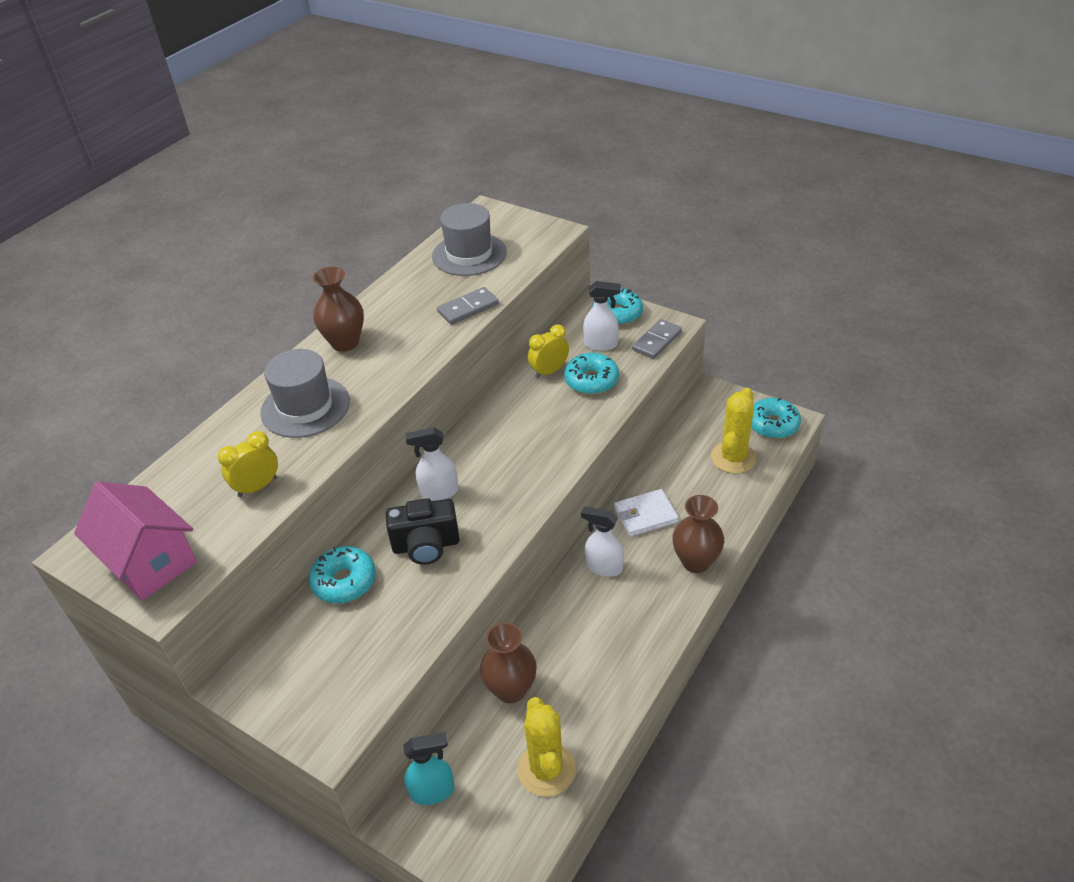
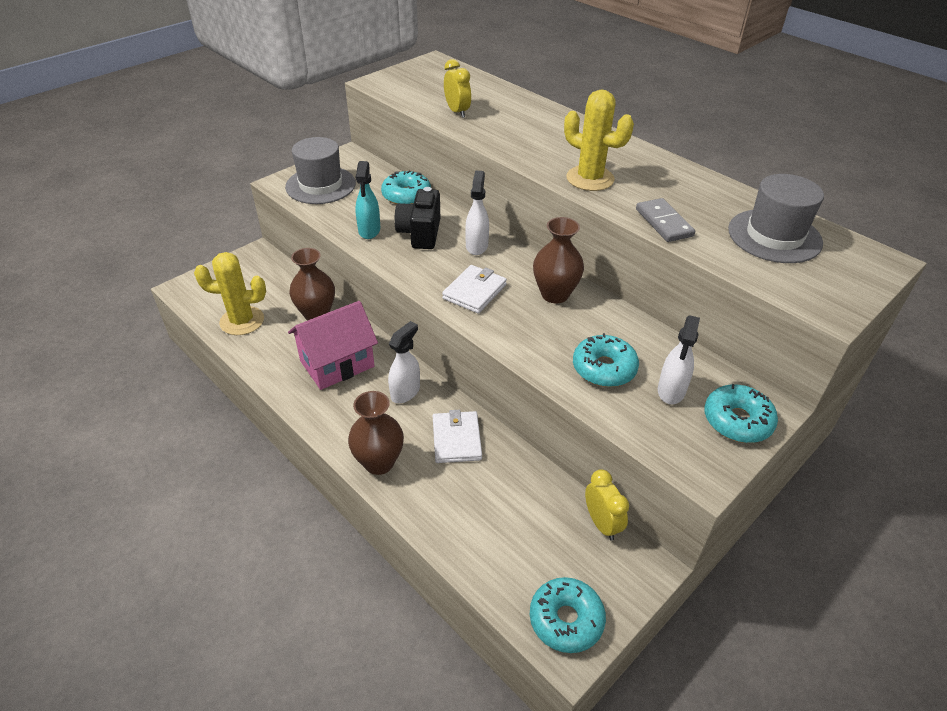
camera: 100 degrees right, 0 degrees up
(149, 561) = (410, 79): pink house -> pink house (337, 364)
(305, 407) = (539, 132): grey hat -> grey hat (320, 185)
(345, 343) = (623, 153): brown vase -> brown vase (555, 294)
(433, 791) = (265, 269): turquoise spray bottle -> turquoise spray bottle (369, 230)
(518, 477) = (474, 292): none -> white wallet
(549, 371) = (628, 338): yellow clock -> yellow clock (602, 523)
(656, 341) = (671, 446): grey domino -> none
(733, 458) = (516, 549): yellow cactus -> yellow cactus (590, 178)

